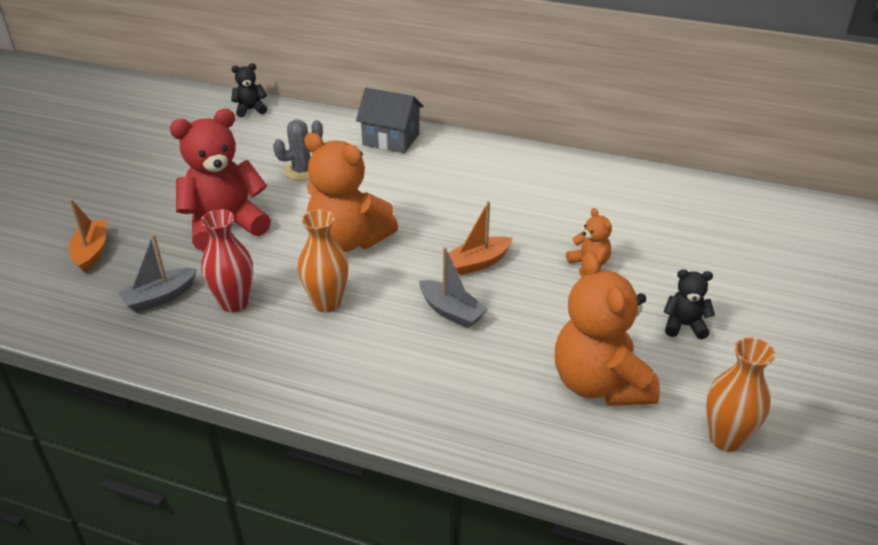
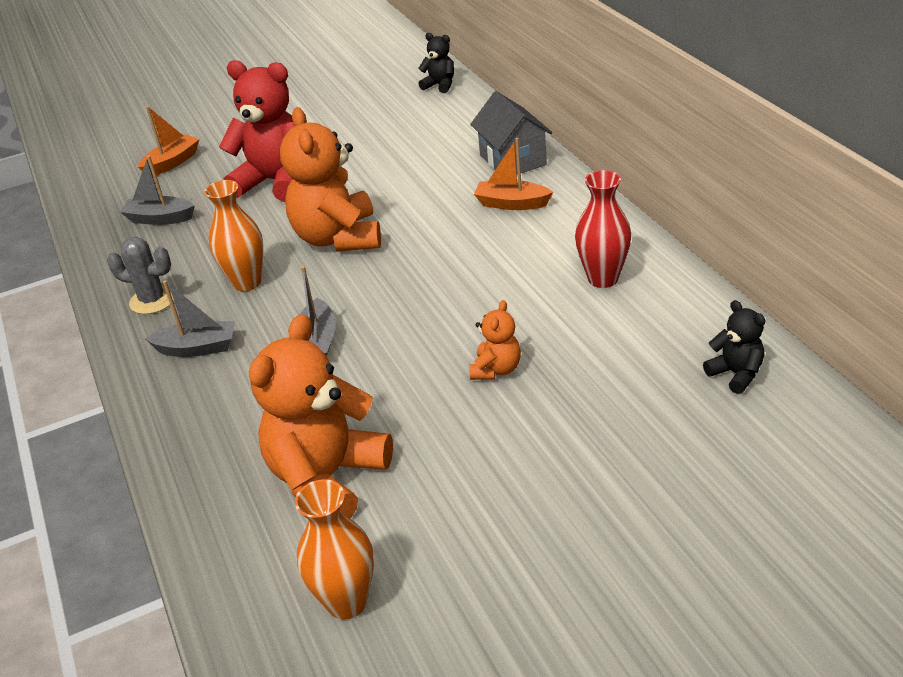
camera: 50 degrees right, 0 degrees up
(234, 303) = (193, 248): red vase -> red vase (603, 278)
(302, 171) = (396, 159): grey cactus -> grey cactus (152, 300)
(367, 366) = (197, 348): none -> grey boat
(478, 263) = (405, 312): orange boat -> orange boat (512, 204)
(684, 325) = (487, 480): black teddy bear -> black teddy bear (736, 374)

